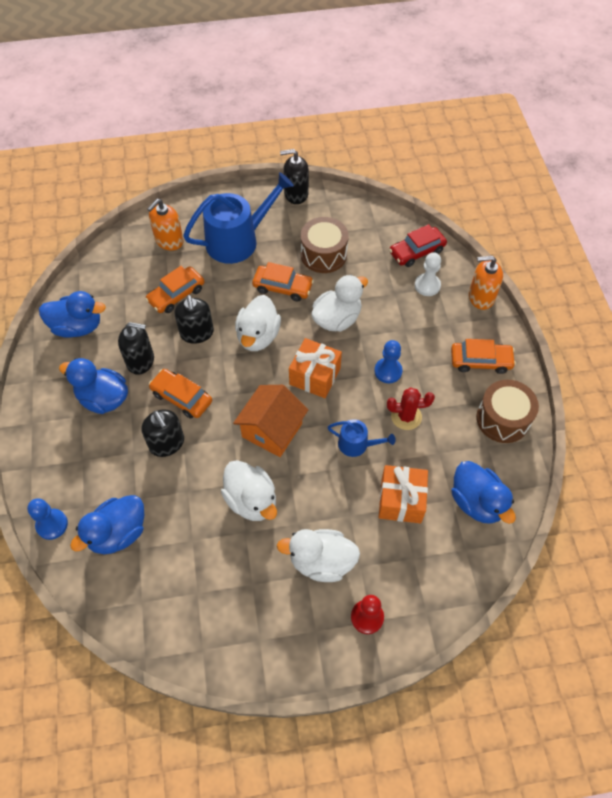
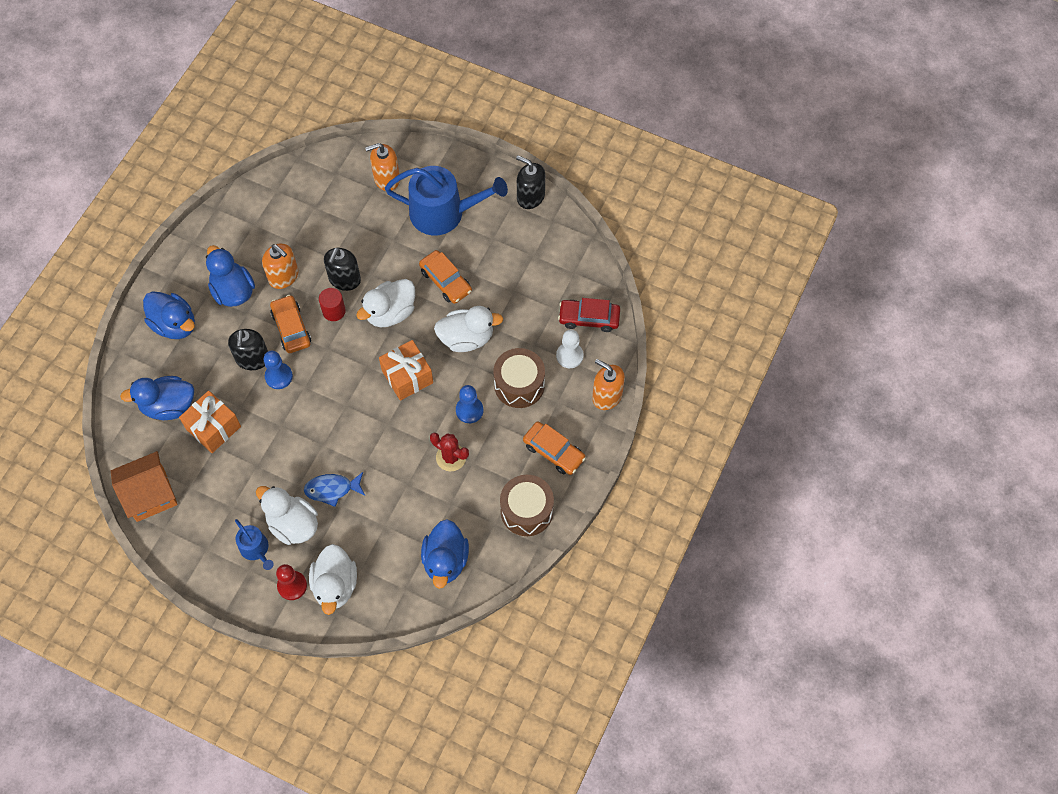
camera: 35 degrees right, 5 degrees up
(52, 524) = (129, 369): blue pawn -> blue pawn (279, 376)
(77, 327) = (257, 216): blue duck -> blue duck (174, 325)
(140, 361) = (283, 276): black soap dispenser -> orange soap dispenser
(176, 295) = (354, 234): orange car -> none
(208, 362) = (334, 311): none -> red cylinder
(251, 500) = (279, 445): white duck -> white duck (335, 585)
(272, 430) = (338, 400): orange house -> orange house (150, 494)
(323, 254) = (505, 271): brown drum -> brown drum (519, 385)
(330, 507) = (332, 489): none -> blue fish
(357, 444) = (393, 454): blue watering can -> blue watering can (256, 549)
(401, 500) = (389, 520): orange gift -> orange gift (213, 428)

